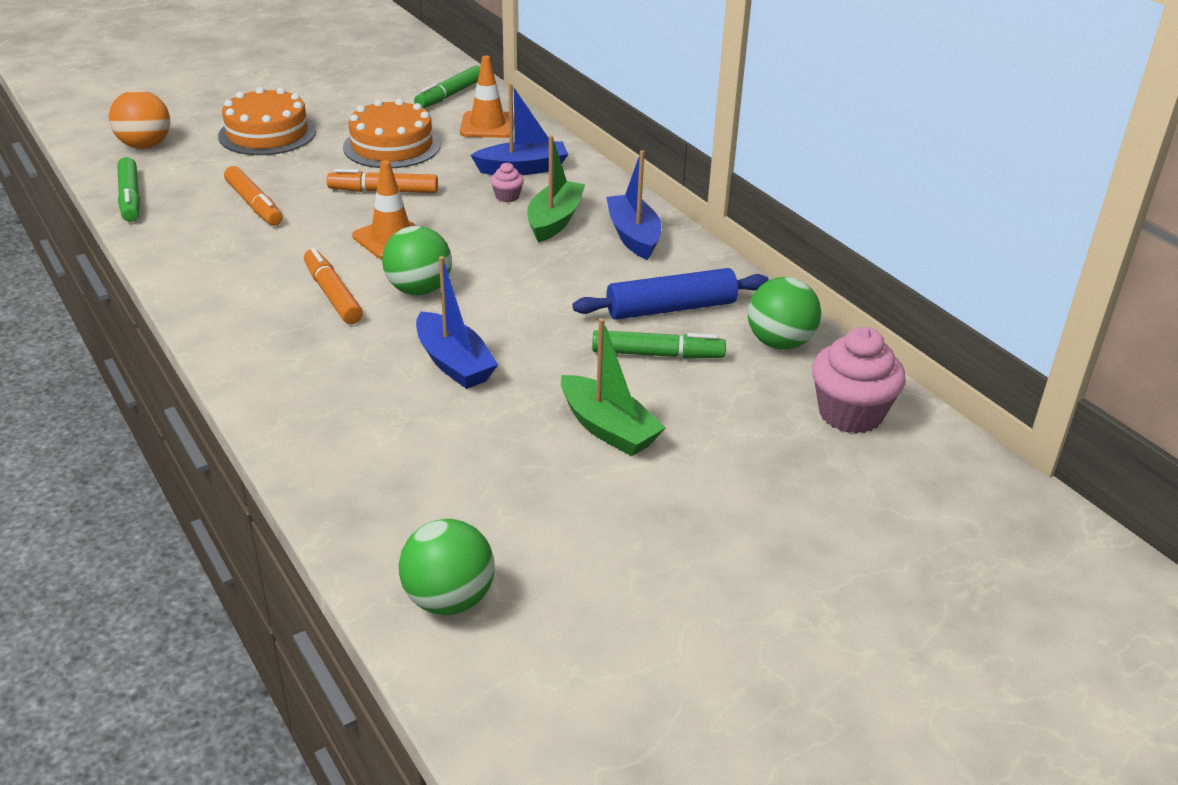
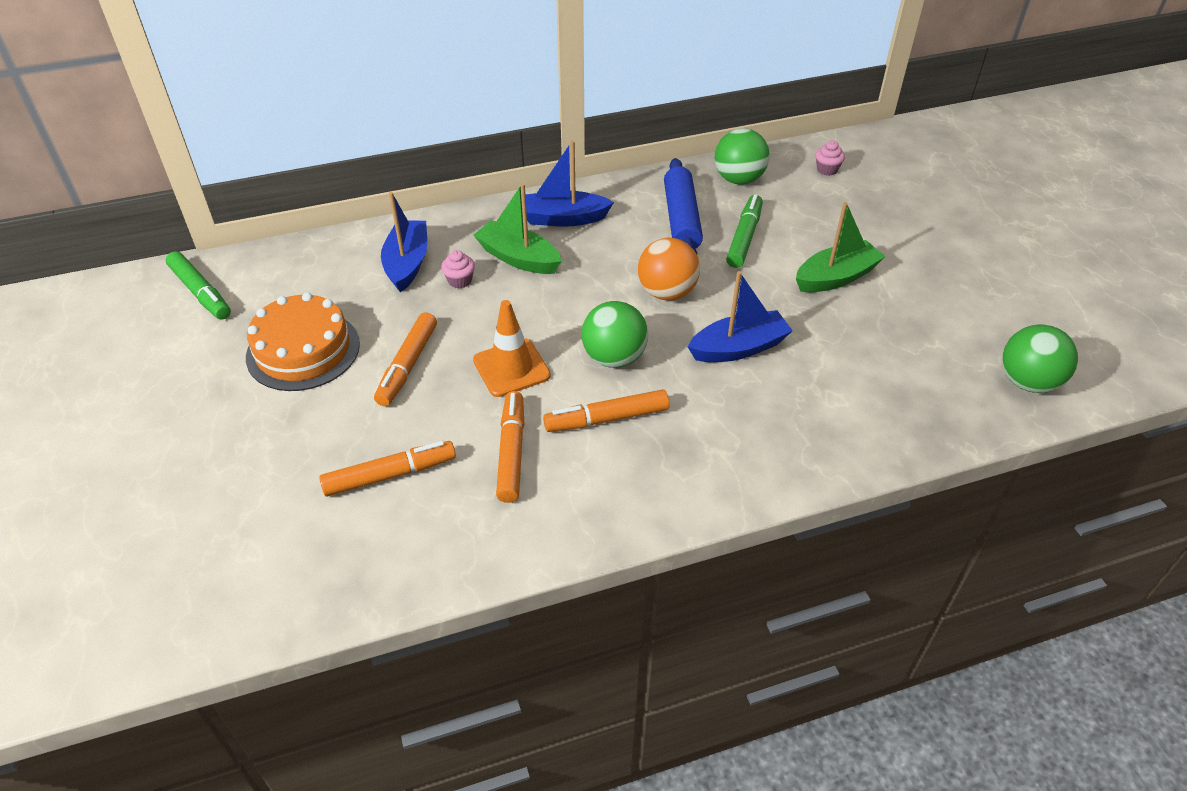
camera: 75 degrees left, 10 degrees up
(130, 198) = (316, 601): green marker -> none
(145, 145) = (163, 589): orange ball -> orange ball (667, 292)
(267, 133) = (204, 457): orange cake -> none
(284, 253) = (511, 452): none -> orange marker
(487, 125) = (296, 274): orange traffic cone -> none
(850, 414) = (827, 170): pink cupcake -> pink cupcake, size x0.47

